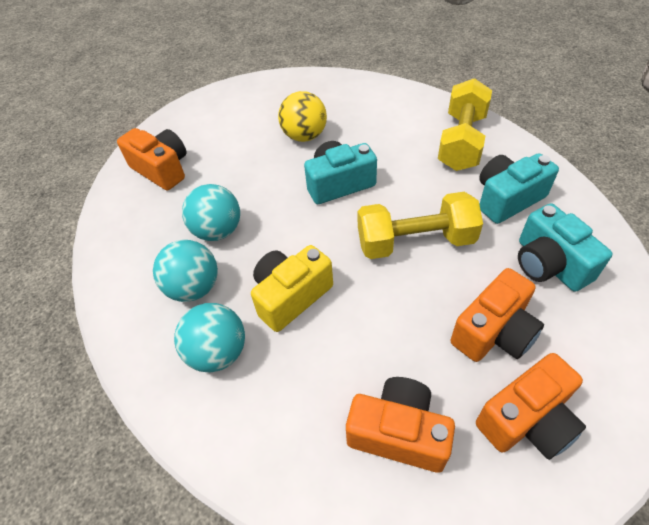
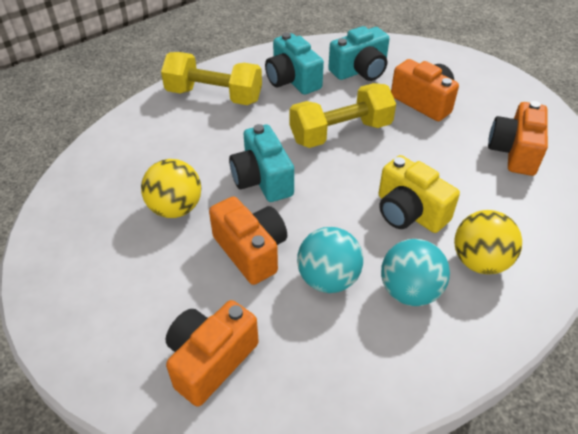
camera: 95 degrees left, 5 degrees down
(218, 352) = (479, 261): turquoise ball -> yellow ball
(415, 242) = (341, 133): yellow dumbbell -> yellow dumbbell turned 75 degrees clockwise
(527, 420) = (486, 97): orange camera -> orange camera (251, 251)

